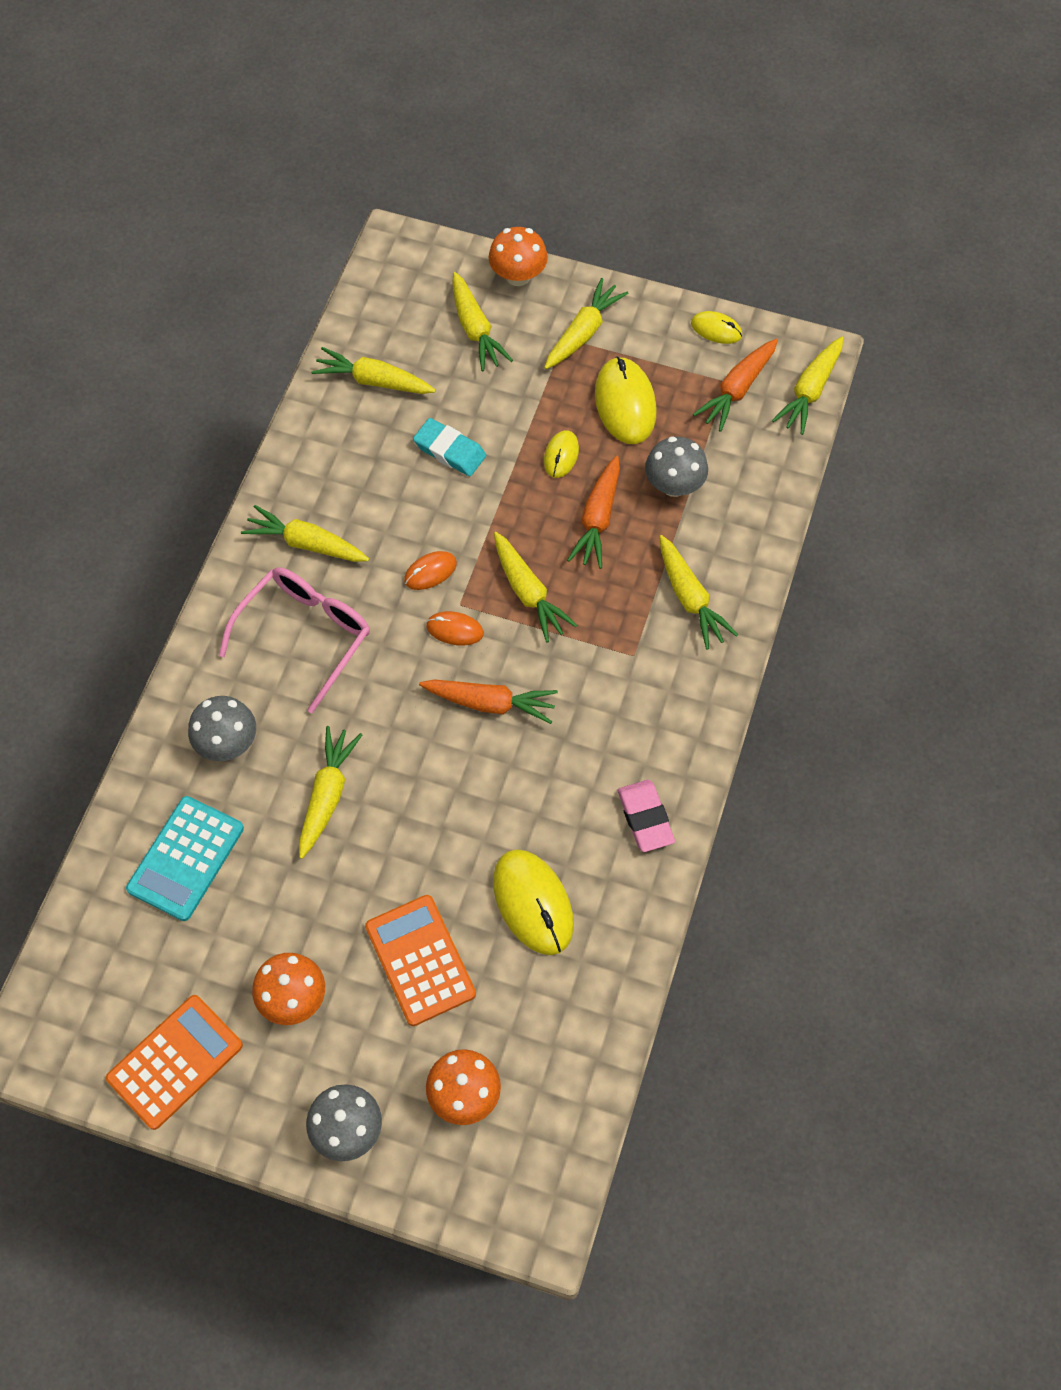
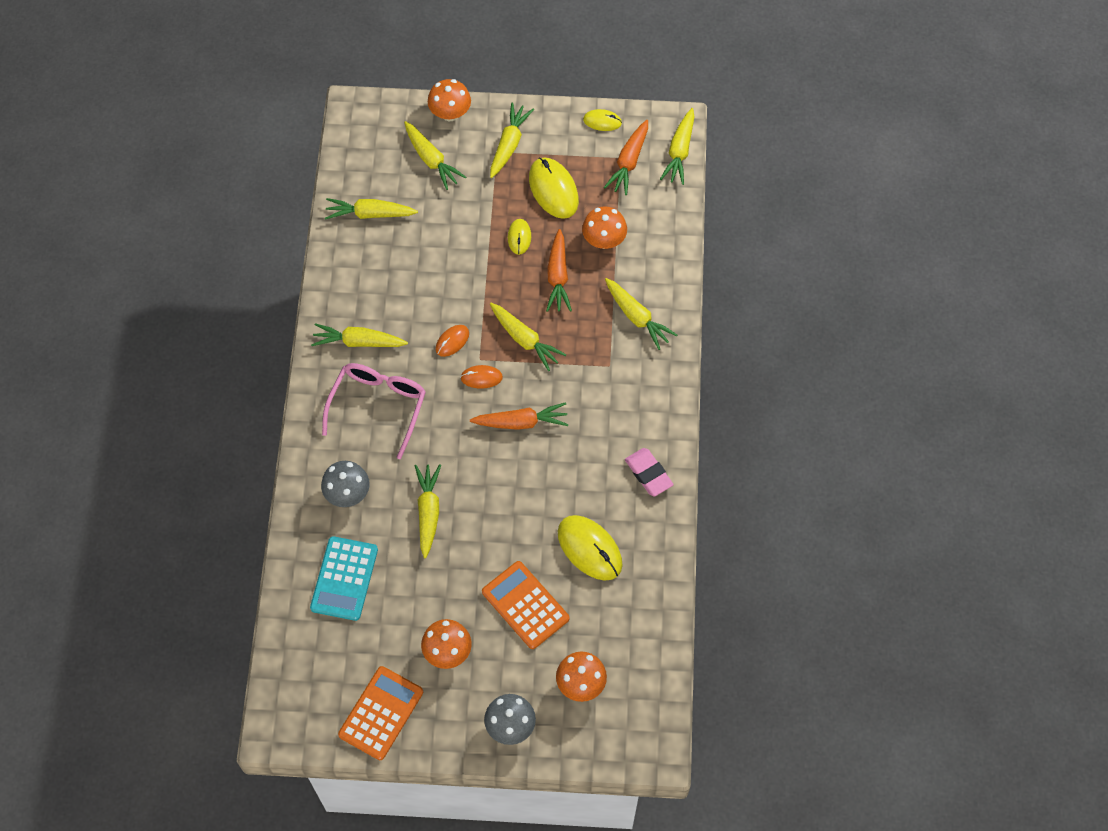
camera: 15 degrees left, 0 degrees up
(450, 451) = (440, 252): turquoise eraser -> none
(674, 485) = (604, 240): grey mushroom -> orange mushroom

